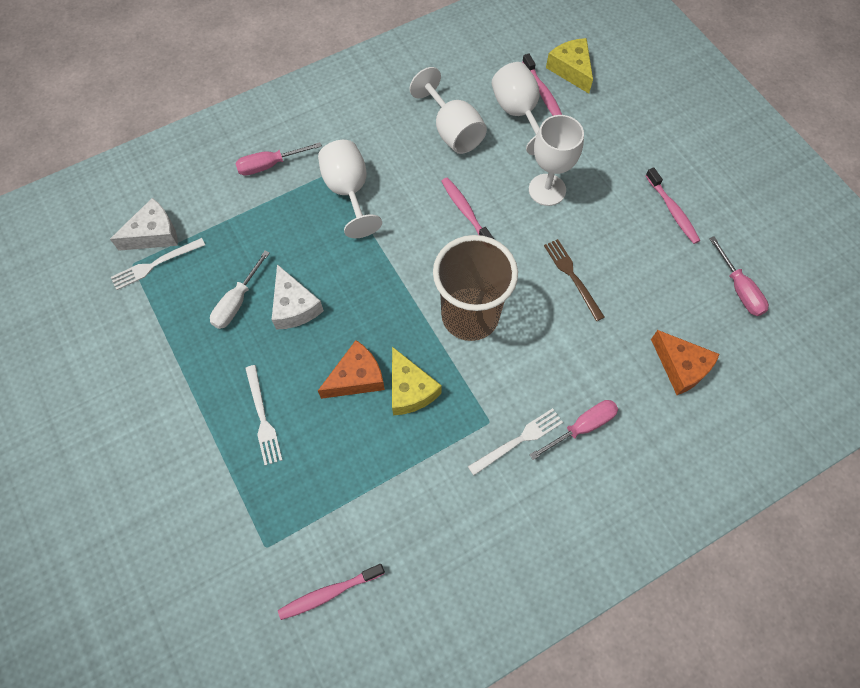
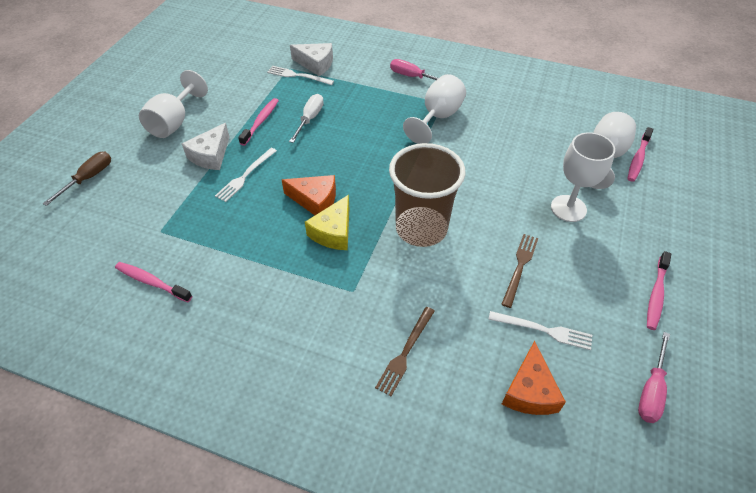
camera: 50 degrees right, 15 degrees down
(111, 581) = (88, 178): none -> brown screwdriver
(237, 302) = (310, 119): white screwdriver -> white screwdriver turned 120 degrees clockwise
(294, 306) = (333, 143): white cheese -> white cheese (211, 155)
(452, 131) = (544, 134): white goblet -> white goblet (174, 122)
(465, 211) = (495, 177): pink toothbrush -> pink toothbrush (261, 121)
(518, 440) = (355, 318): white fork -> white fork (543, 330)
(571, 70) = (679, 161): yellow cheese -> none
(582, 427) = (405, 352): pink screwdriver -> brown fork

